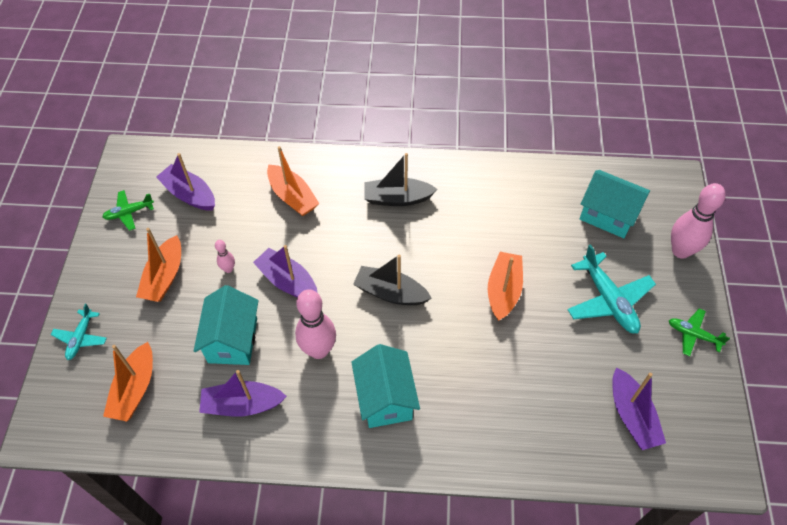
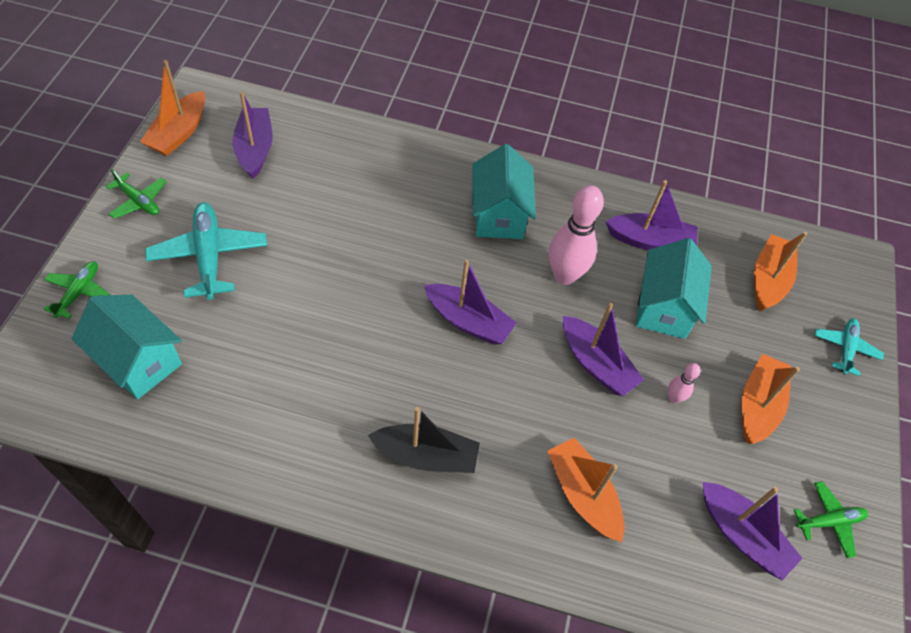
camera: 175 degrees left, 0 degrees up
(390, 293) = (468, 321): black boat -> purple boat
(503, 290) = (328, 294): orange boat -> orange boat (179, 133)
(680, 251) = (79, 292): pink bowling pin -> green plane

